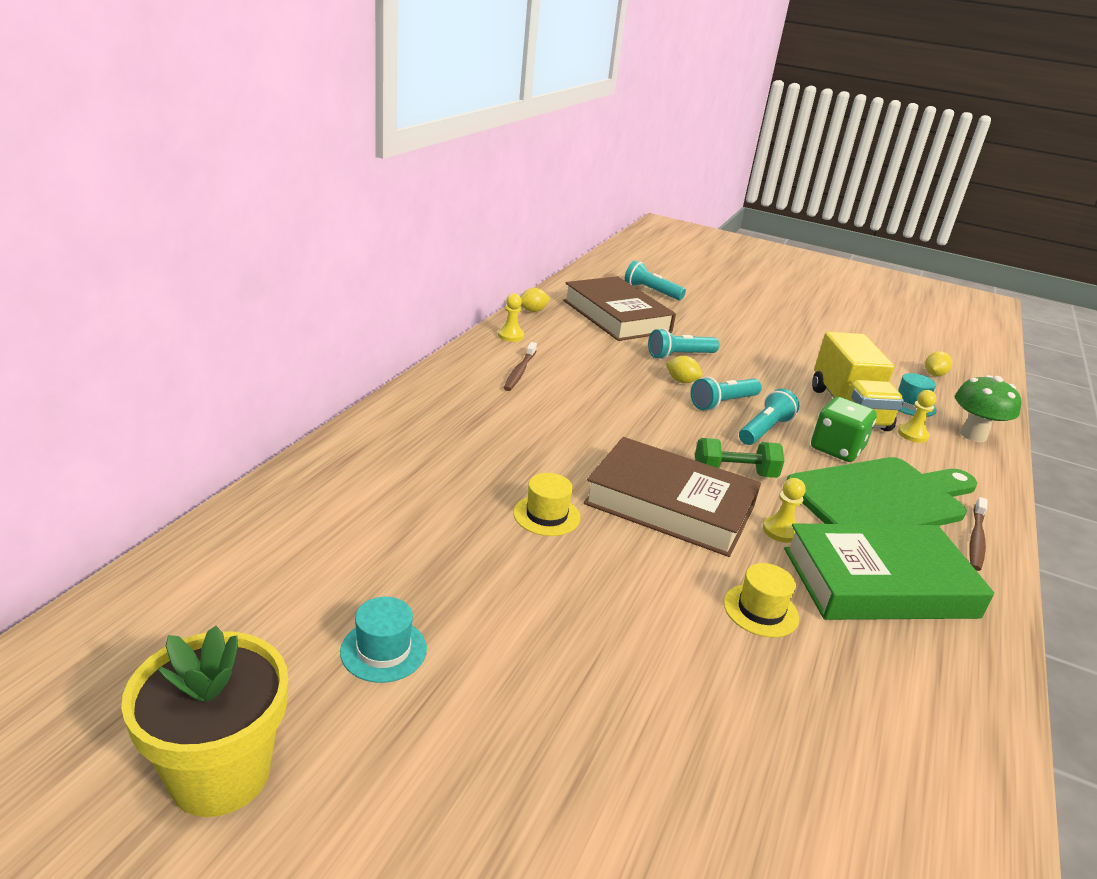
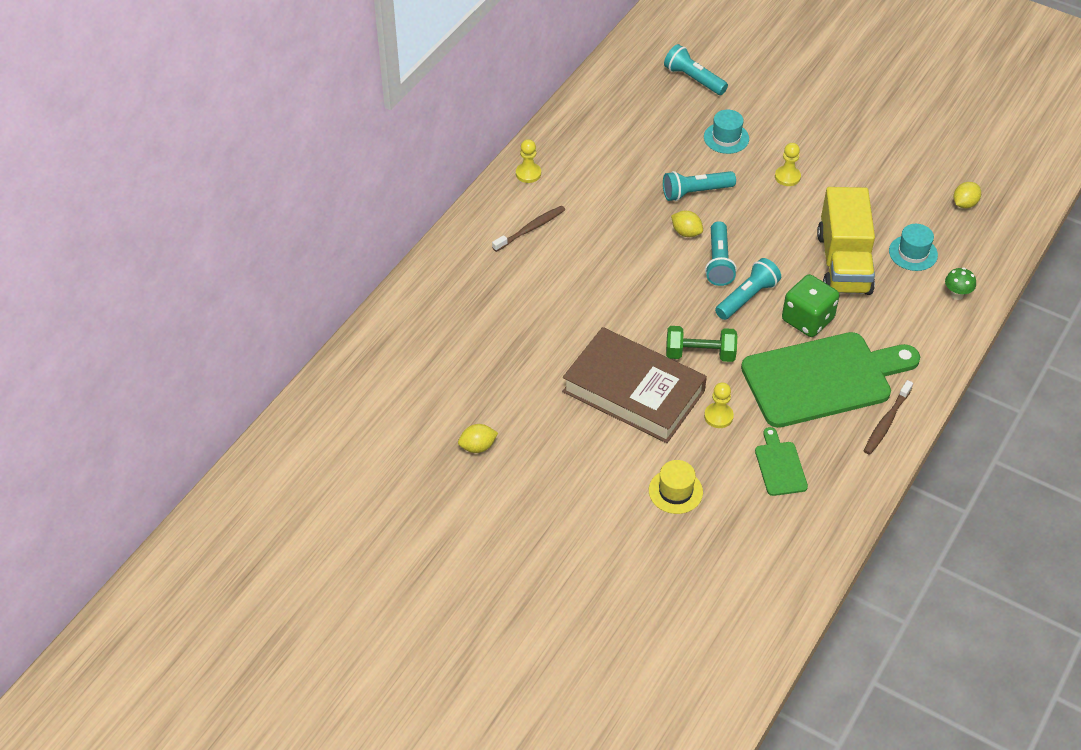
camera: 10 degrees right, 20 degrees up
(220, 774) = (317, 600): yellow flower pot -> none
(383, 650) = (407, 522): turquoise hat -> turquoise hat (726, 138)
(519, 372) = (530, 229): brown toothbrush -> brown toothbrush turned 150 degrees counterclockwise
(533, 311) = (556, 128): yellow lemon -> yellow lemon (478, 447)
(546, 515) = (531, 404): yellow hat -> none
(616, 316) = (643, 130): brown book -> none
(723, 403) = (718, 262): turquoise flashlight -> turquoise flashlight turned 60 degrees counterclockwise
(879, 582) = (779, 466): green book -> green cutting board
(912, 435) = (893, 297): yellow pawn -> yellow pawn (787, 177)
(973, 435) = (956, 295): green mushroom -> green mushroom, size x0.54

